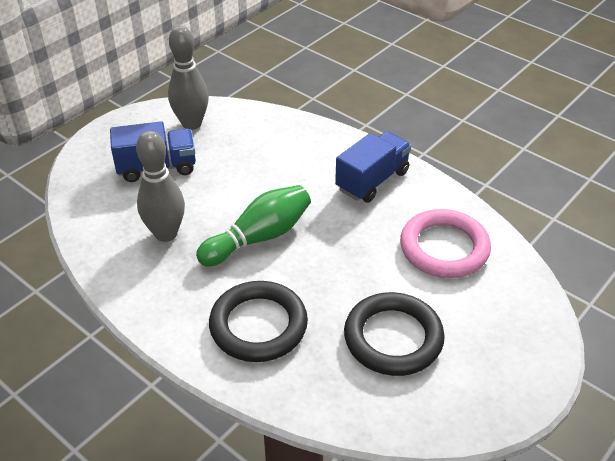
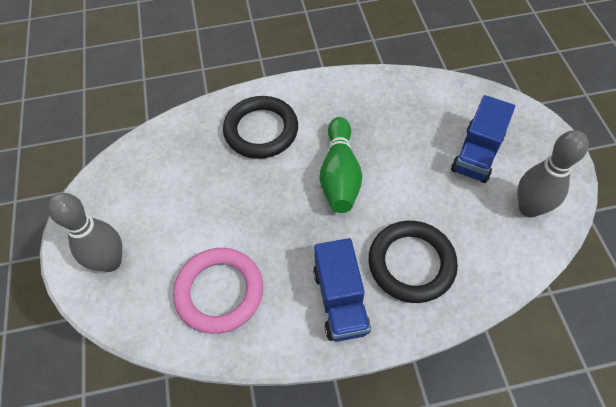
camera: 130 degrees right, 15 degrees up
(166, 233) = (390, 124): grey bowling pin -> grey bowling pin (110, 262)
(393, 338) = (181, 194): black ring -> black ring (411, 263)

